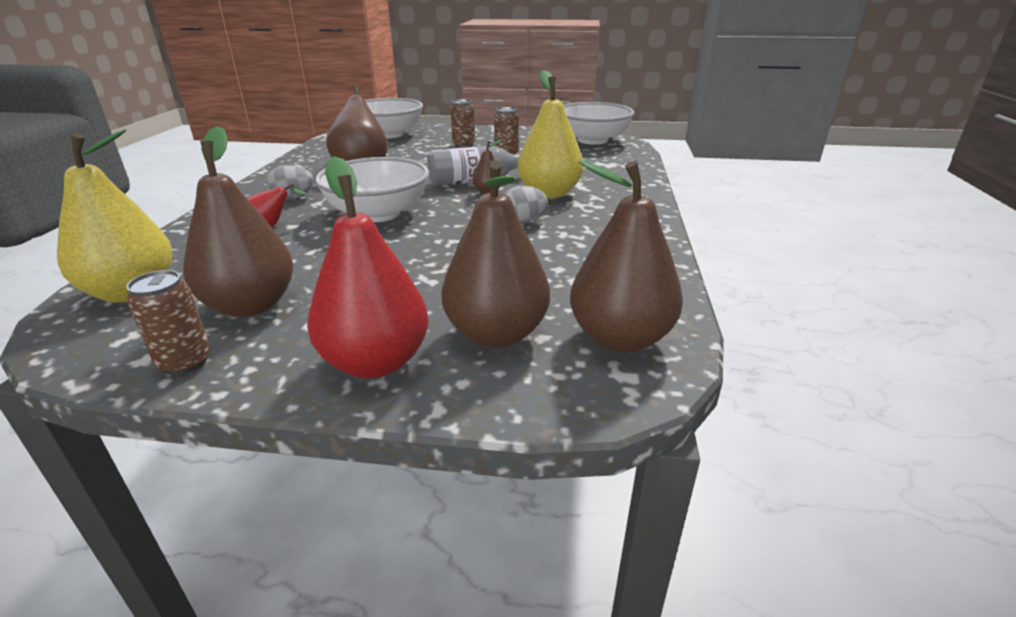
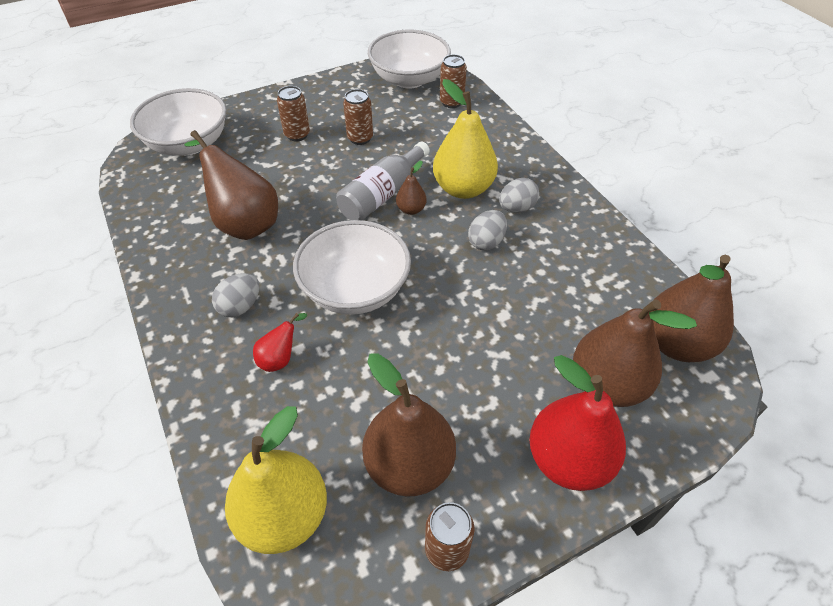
camera: 35 degrees left, 20 degrees up
(581, 214) = (516, 208): none -> grey egg
(611, 155) = (451, 102): none -> brown can

